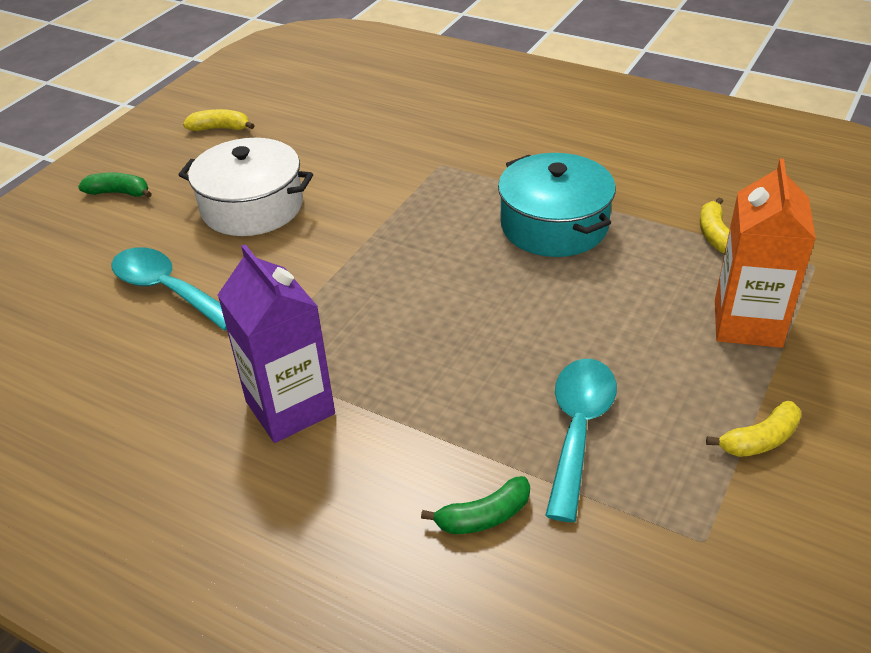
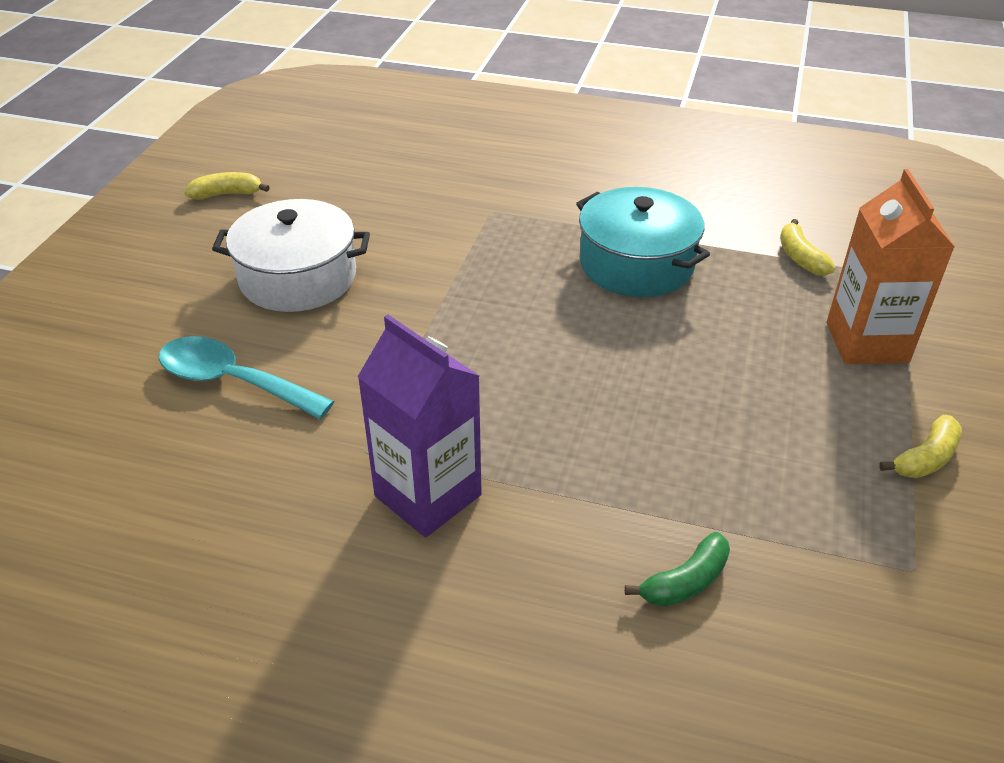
camera: 15 degrees left, 0 degrees up
(119, 193) = (132, 277): green banana -> none
(578, 429) = (745, 473): turquoise spoon -> none

